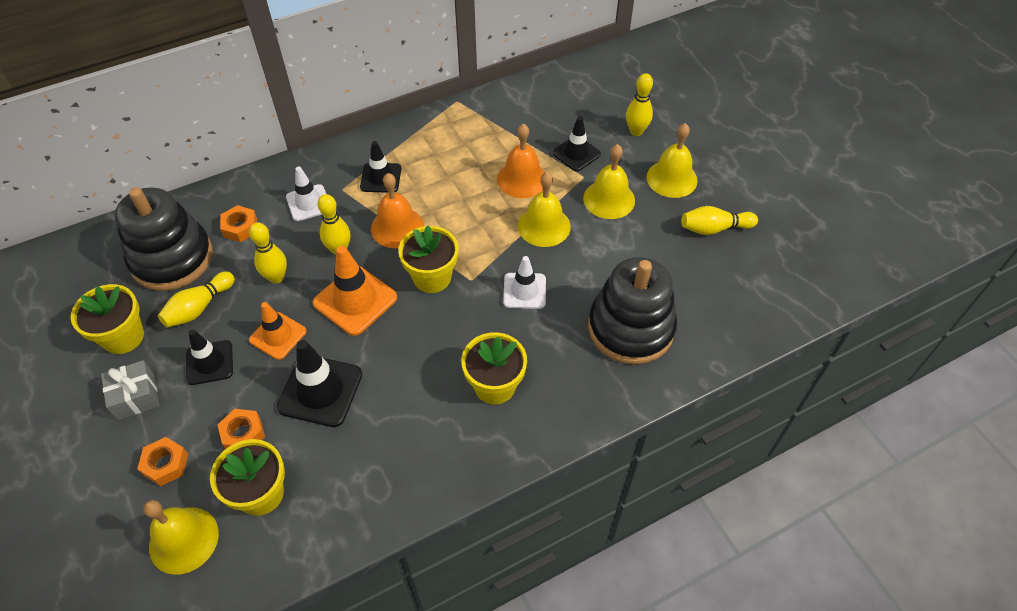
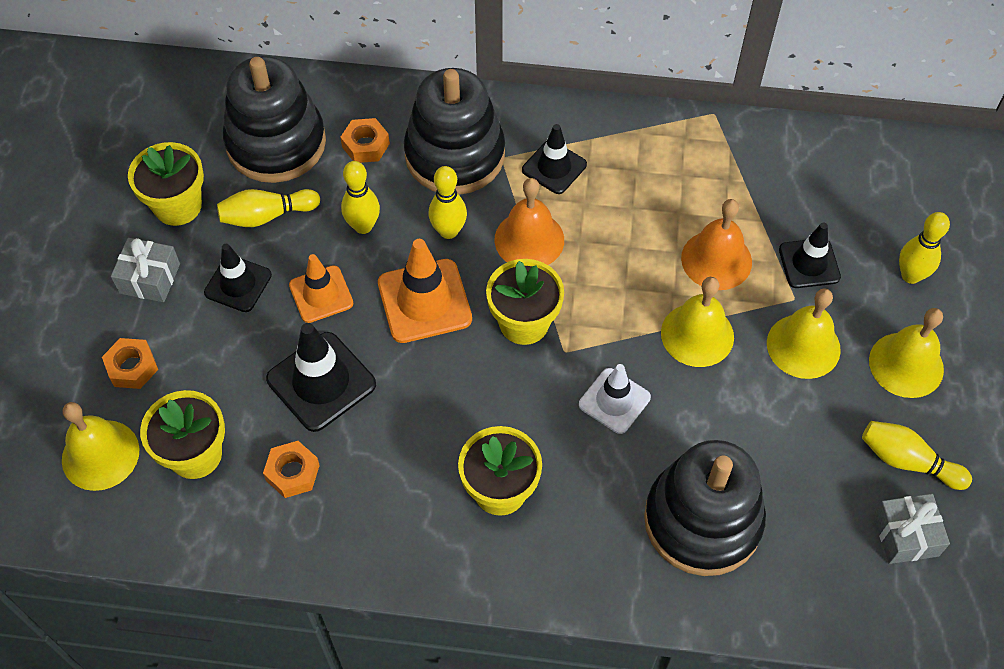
camera: 35 degrees right, 5 degrees up
(243, 434) = (220, 381): orange nut -> orange nut (292, 473)
(308, 203) = (455, 155): white traffic cone -> black stacking toy
(745, 268) = (905, 535): none -> grey gift

